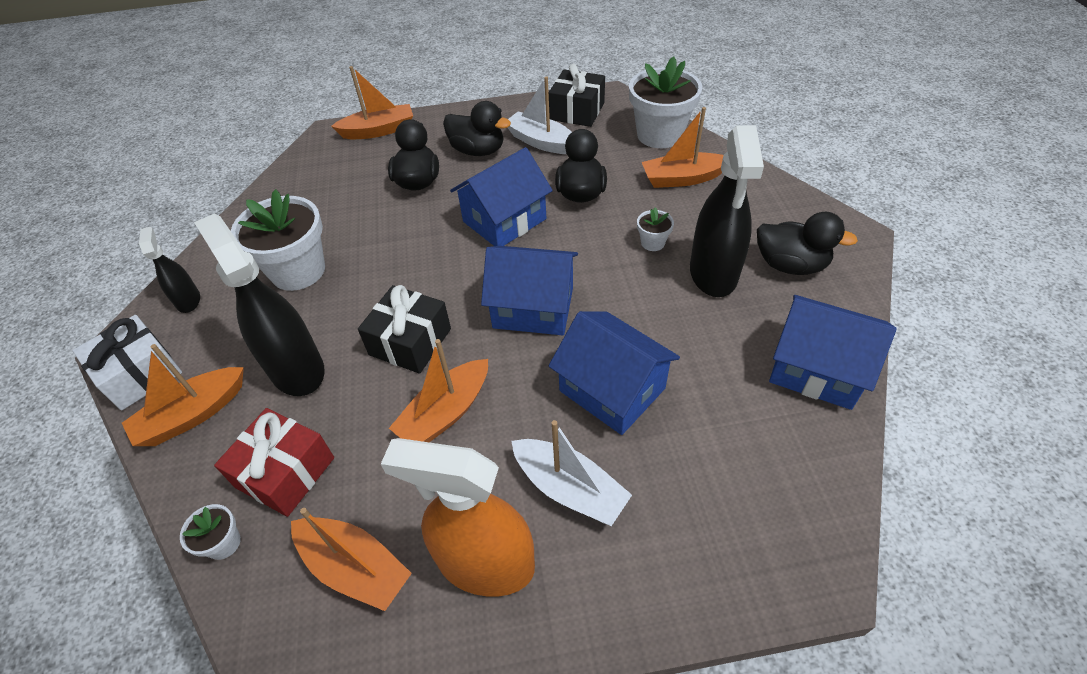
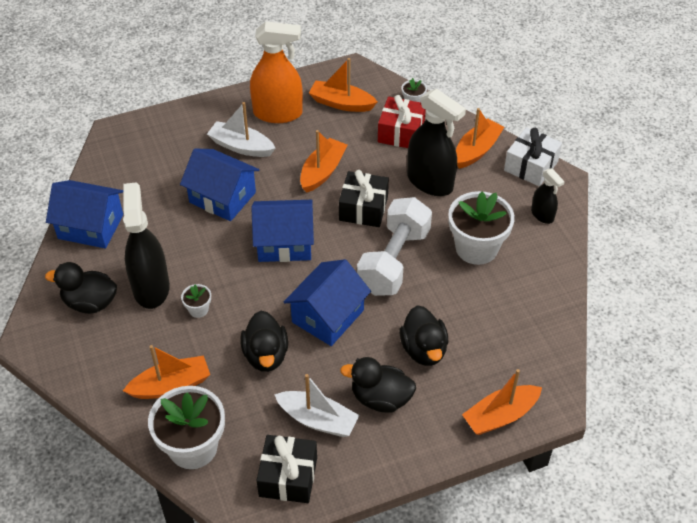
camera: 165 degrees right, 0 degrees up
(404, 268) = (393, 261): none -> white dumbbell

